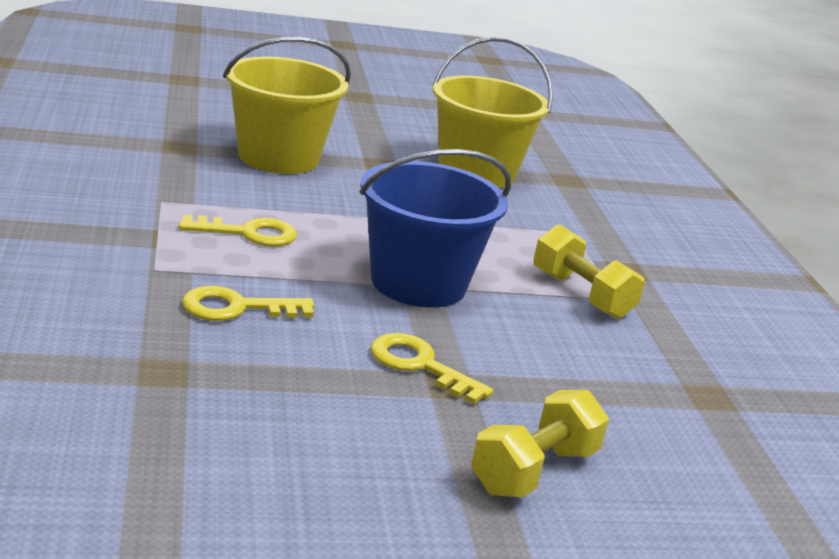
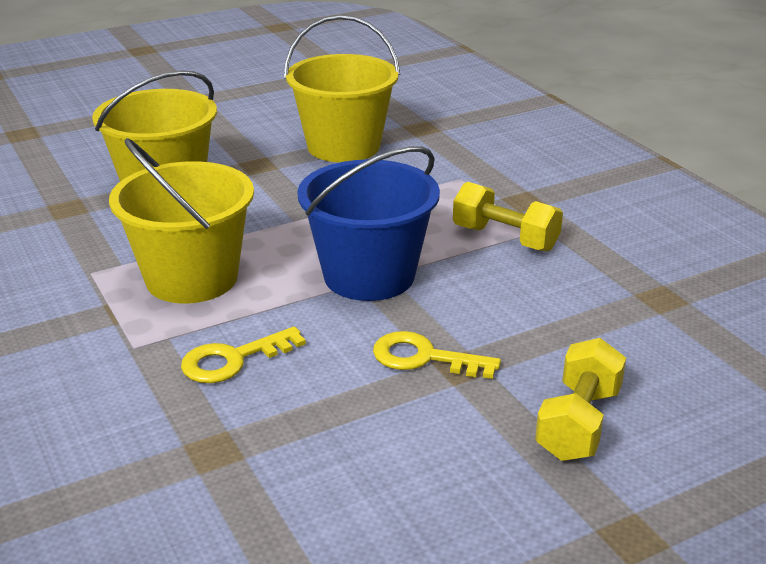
camera: 15 degrees left, 5 degrees up
(249, 233) = (192, 278): yellow key -> yellow bucket

